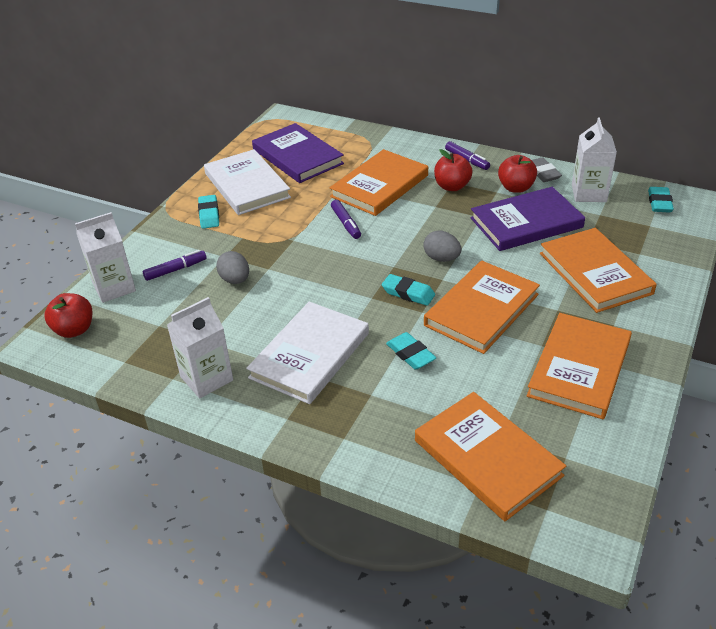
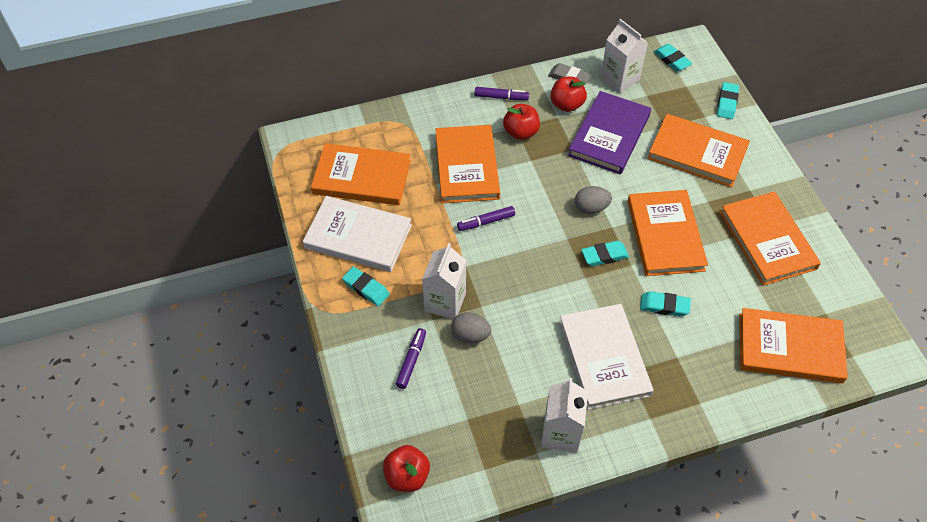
camera: 45 degrees left, 15 degrees up
(114, 287) = (384, 414): white carton -> white carton (445, 302)
(297, 156) = (362, 177): purple book -> orange book
(346, 223) = (486, 222): purple marker -> purple marker turned 135 degrees clockwise
(677, 255) = (727, 103): none -> turquoise eraser

